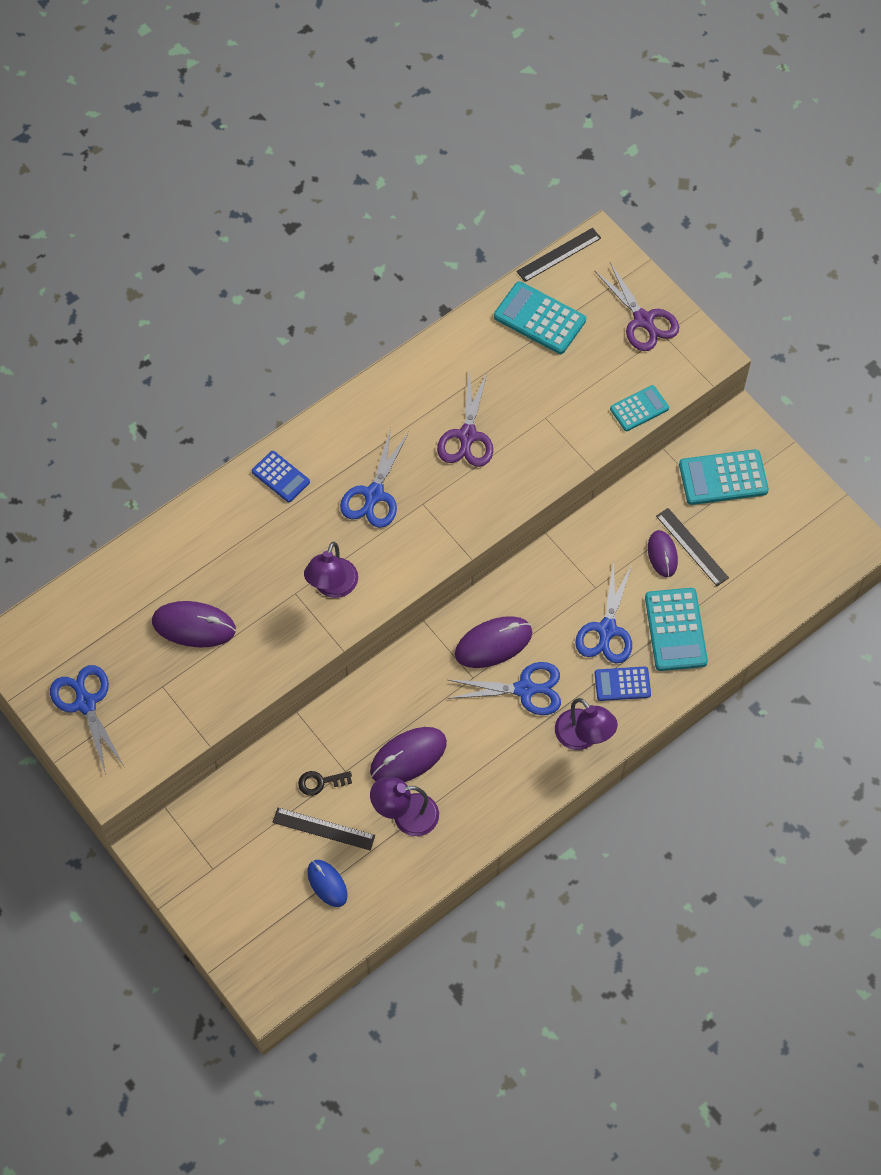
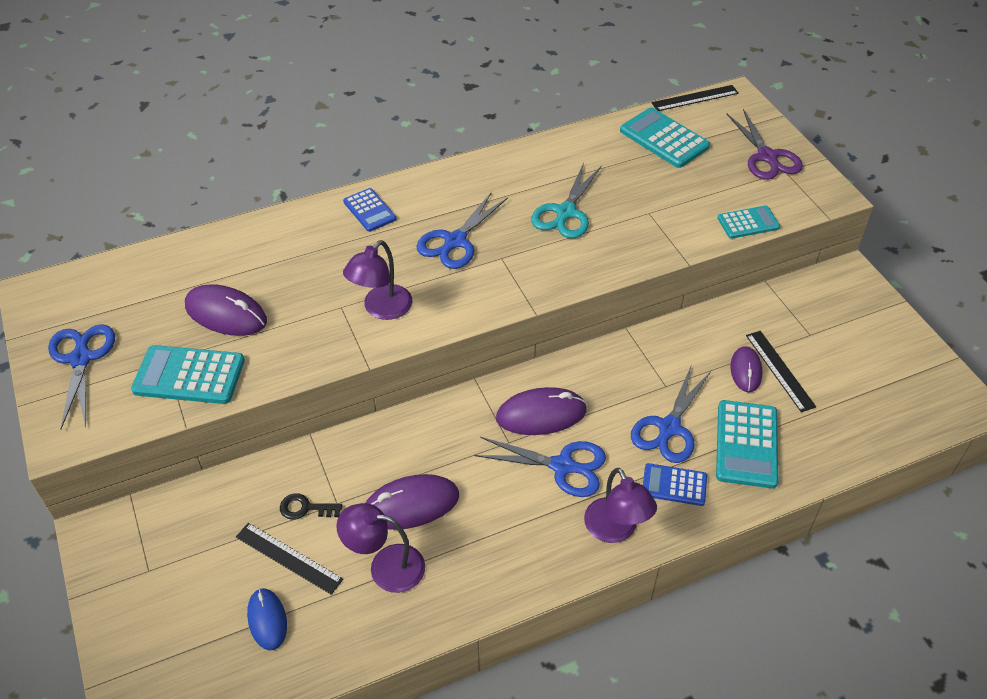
camera: 15 degrees right, 15 degrees down
(467, 436) = (565, 213): purple scissors -> turquoise scissors
(723, 478) = (824, 316): turquoise calculator -> turquoise calculator (189, 375)

